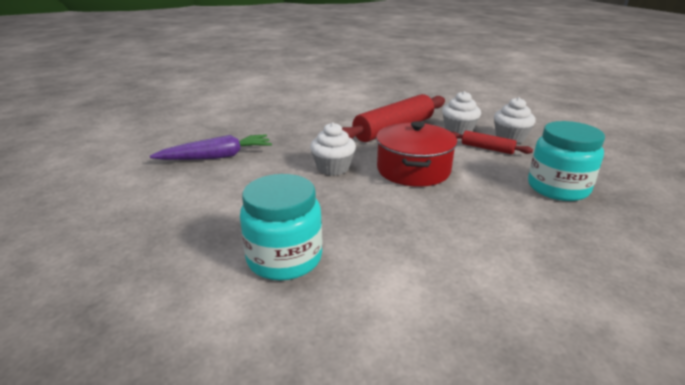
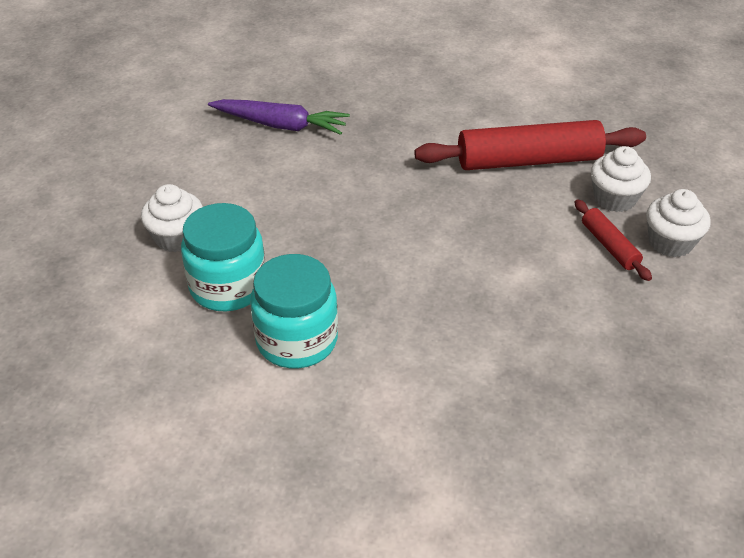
camera: 35 degrees right, 15 degrees up
(333, 168) = (383, 195): white cupcake -> white cupcake (177, 237)
(413, 170) = (469, 238): red pot -> none
(557, 188) = (608, 345): turquoise jar -> turquoise jar (297, 340)

